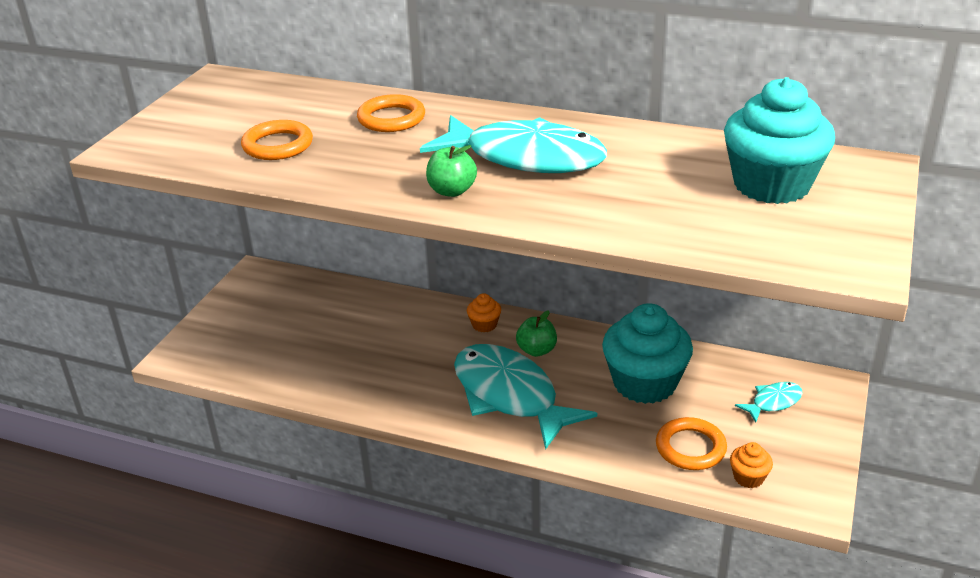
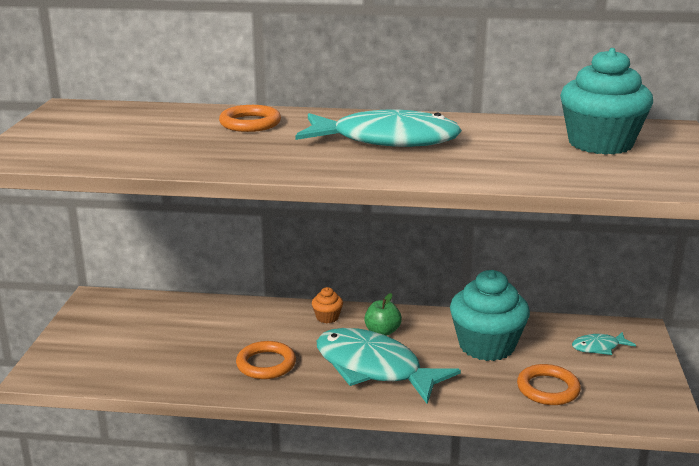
camera: 15 degrees left, 10 degrees down
(278, 145) = (155, 146): orange ring -> orange ring (266, 364)
(452, 191) = (337, 165): green apple -> none
(748, 477) = (606, 404): orange cupcake -> none
(773, 402) = (598, 347): turquoise fish -> turquoise fish turned 150 degrees counterclockwise

